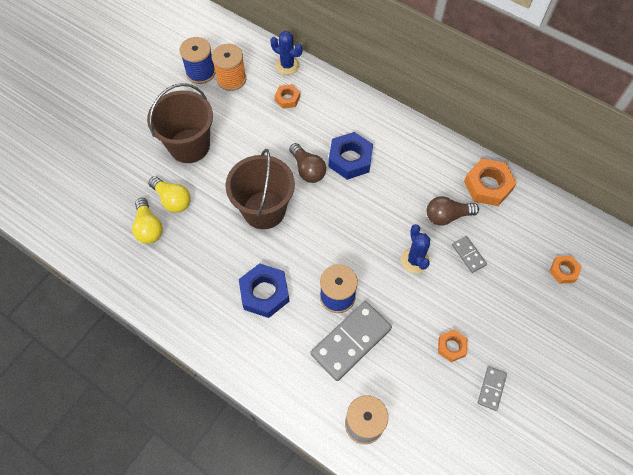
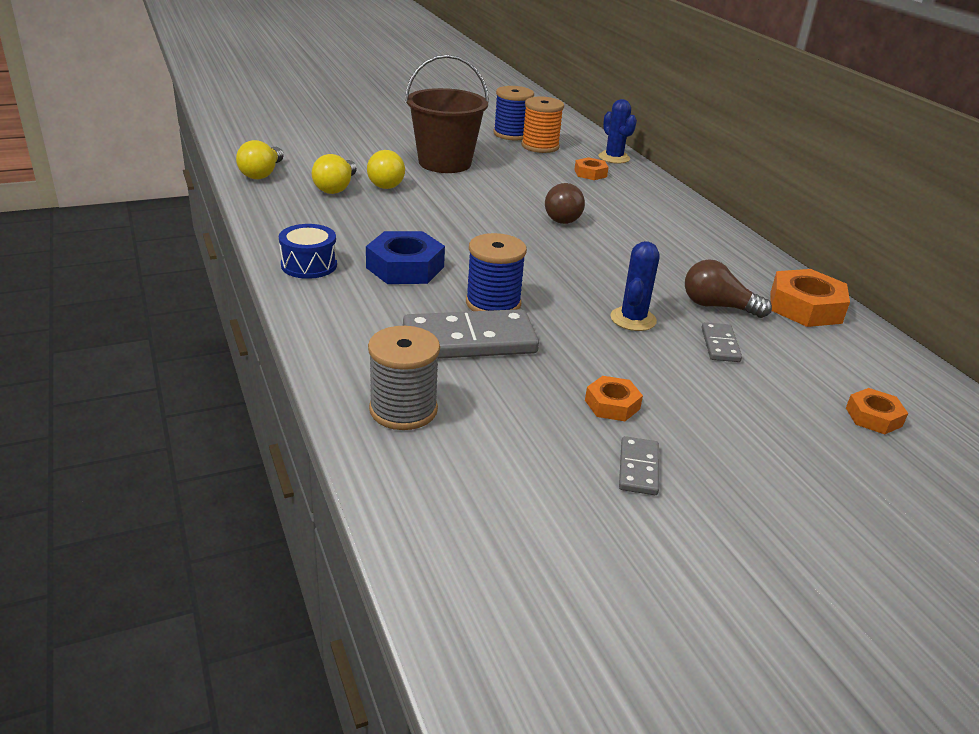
camera: 30 degrees right, 30 degrees down
(85, 242) = (262, 173): none -> yellow light bulb
(210, 330) = (309, 265): none -> blue drum
(264, 210) = (476, 221): brown bucket -> none
(350, 159) = (624, 228): blue nut -> none
(491, 388) = (638, 468): grey domino -> grey domino turned 45 degrees counterclockwise

